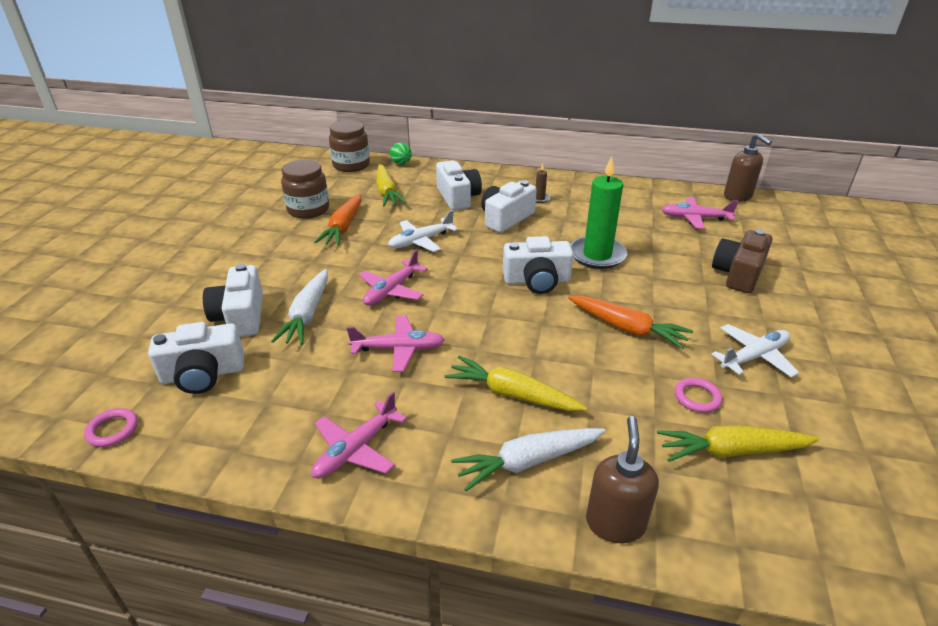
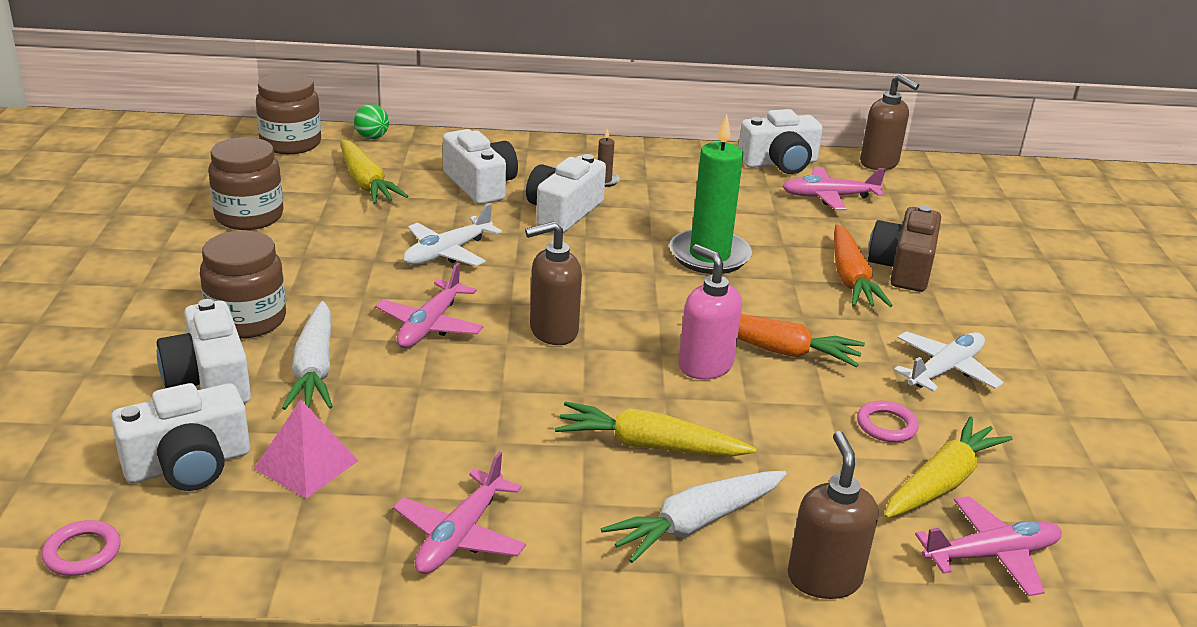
camera: 15 degrees left, 5 degrees down
(276, 382) = (306, 464): none -> pink pyramid
(279, 277) = (247, 320): none -> brown jar
(343, 227) = (317, 240): orange carrot -> orange carrot (850, 278)
(398, 349) = (470, 403): pink plane -> pink plane (990, 555)
(472, 301) = (553, 331): none -> brown soap dispenser
(537, 281) = (636, 296): white camera -> white camera (779, 163)
(570, 336) = (705, 366): none -> pink soap dispenser
(731, 451) = (942, 482): yellow carrot -> yellow carrot turned 150 degrees clockwise

